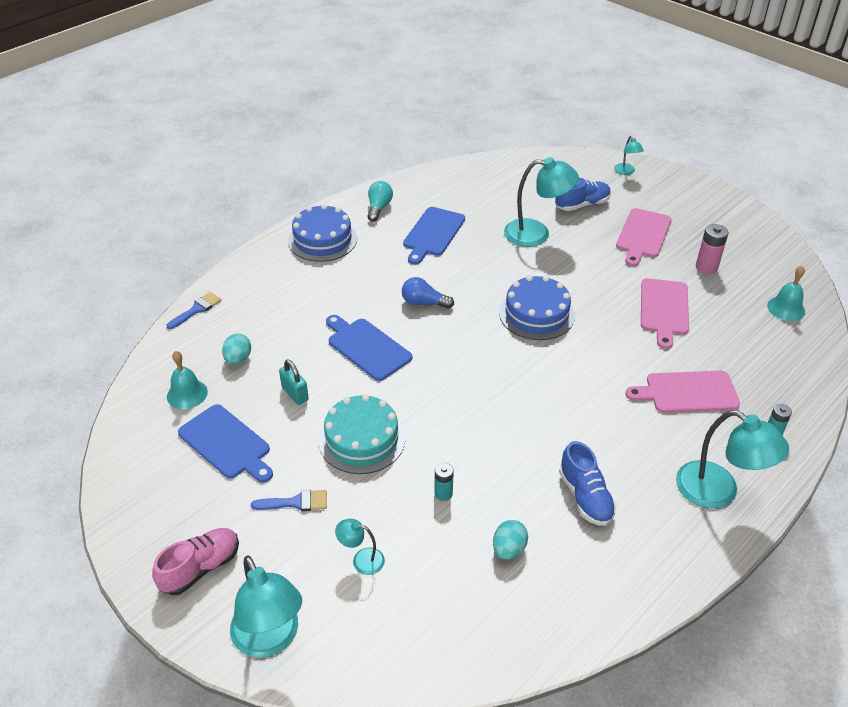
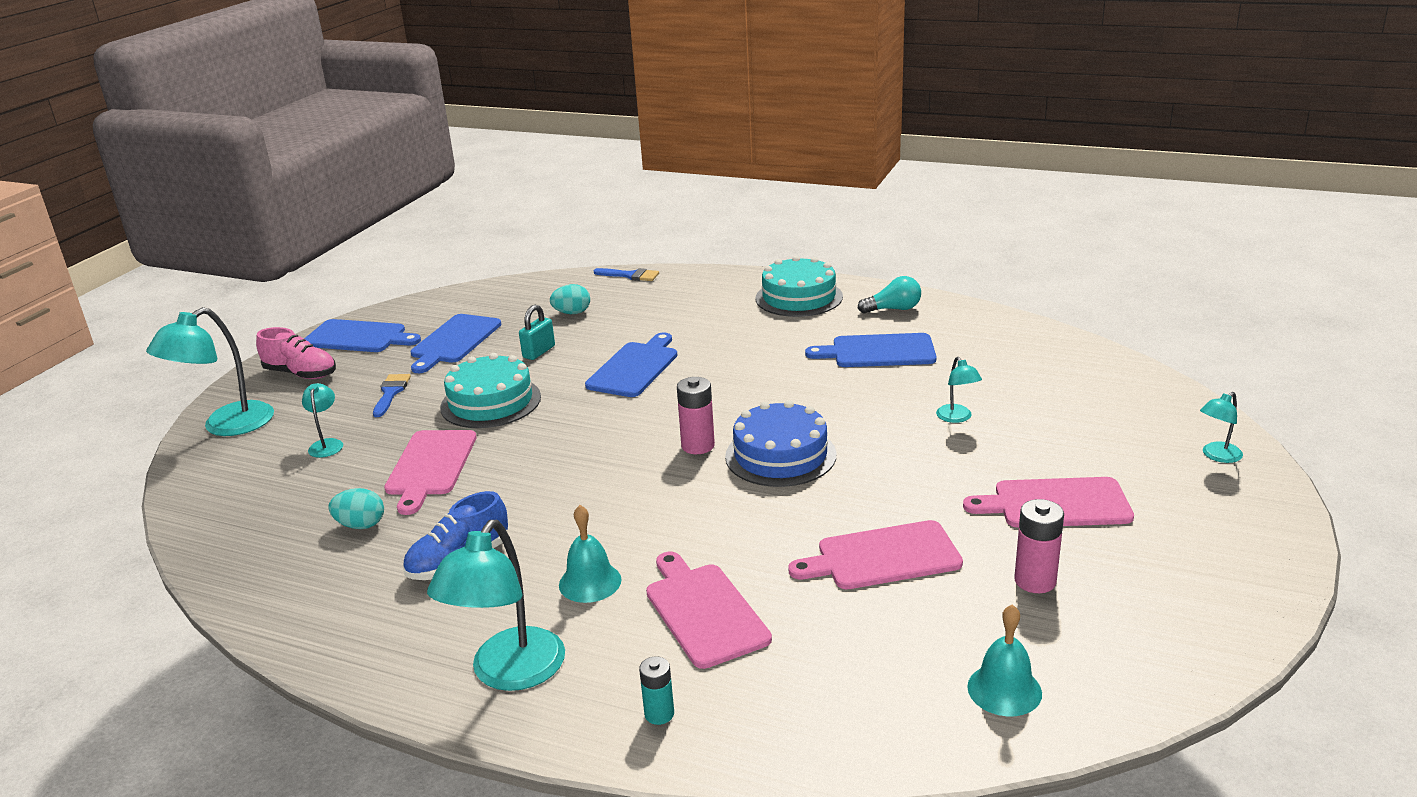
camera: 70 degrees right, 15 degrees down
(154, 513) = (358, 337): none -> blue cutting board
(187, 394) = (510, 306): turquoise bell -> turquoise bell (590, 582)
(296, 502) = (391, 393): blue brush -> blue brush turned 150 degrees counterclockwise
(322, 240) = (799, 297): blue cake -> turquoise cake
(424, 303) = (738, 379): blue light bulb -> none
(443, 493) = (430, 466): turquoise battery -> pink cutting board
(502, 346) = (698, 446): none -> pink battery
(536, 234) = (957, 418): turquoise lamp -> turquoise lamp, size x0.50
(582, 205) = (1072, 437): blue shoe -> none

